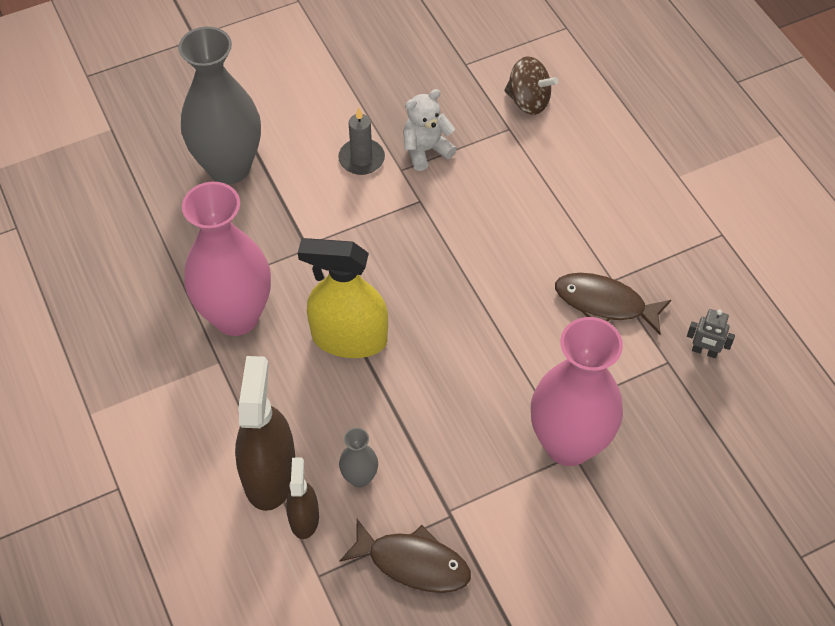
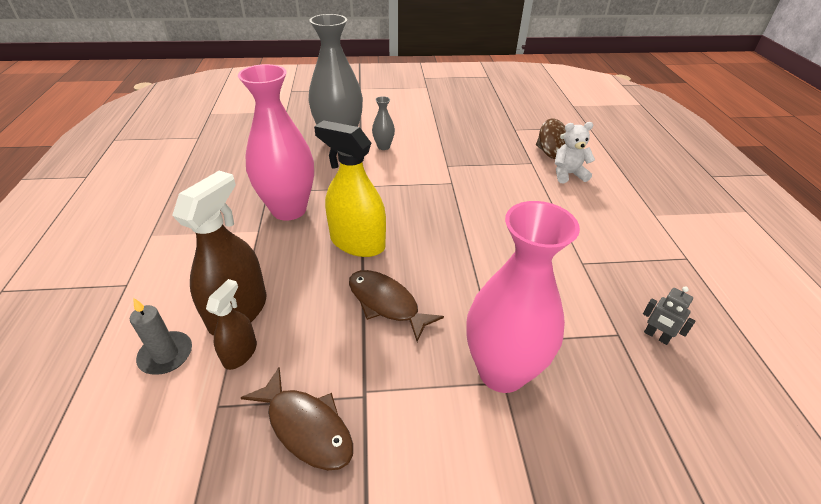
camera: 20 degrees right, 15 degrees down
(359, 477) = (305, 337): grey vase -> grey vase (383, 147)
(361, 159) = (424, 155): grey candle -> grey candle (166, 355)
(426, 150) = (469, 160): white teddy bear -> white teddy bear (568, 174)
(605, 304) = (571, 276): brown fish -> brown fish (386, 303)

